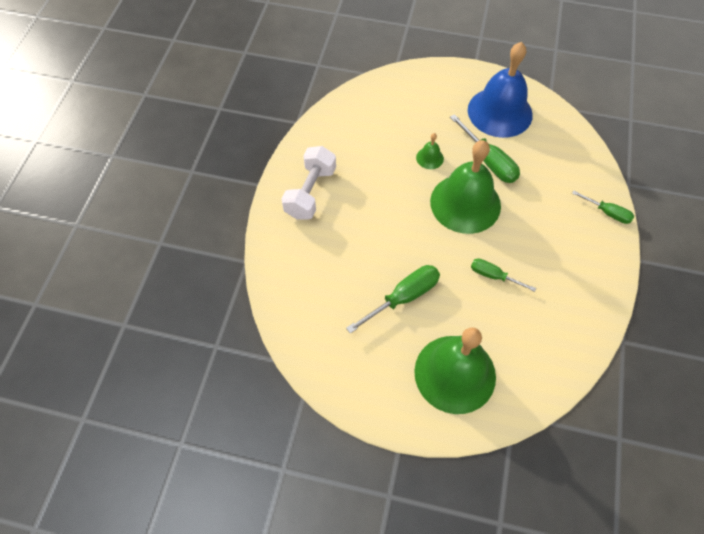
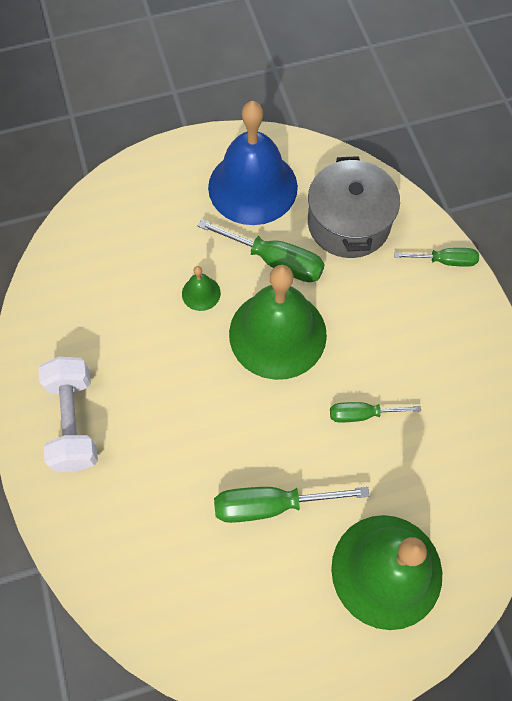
camera: 30 degrees left, 5 degrees up
(403, 298) = (272, 505): green screwdriver -> green screwdriver turned 120 degrees counterclockwise
(552, 161) = (348, 223): none -> grey pot

